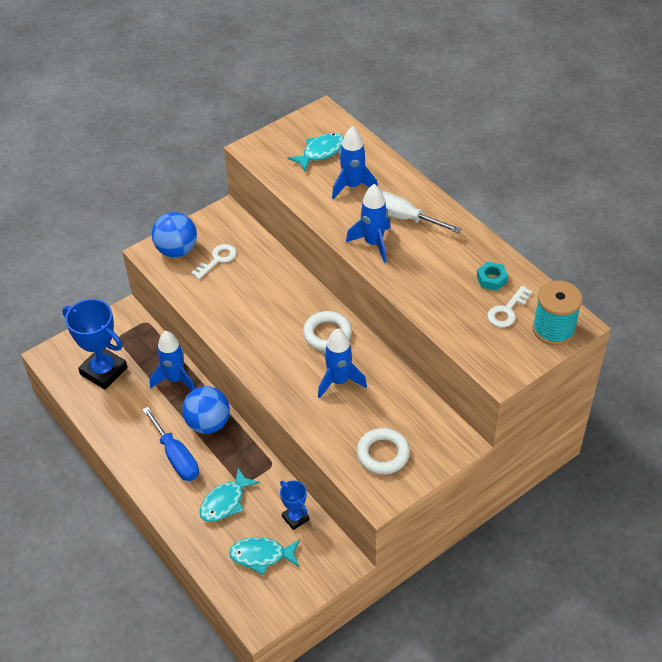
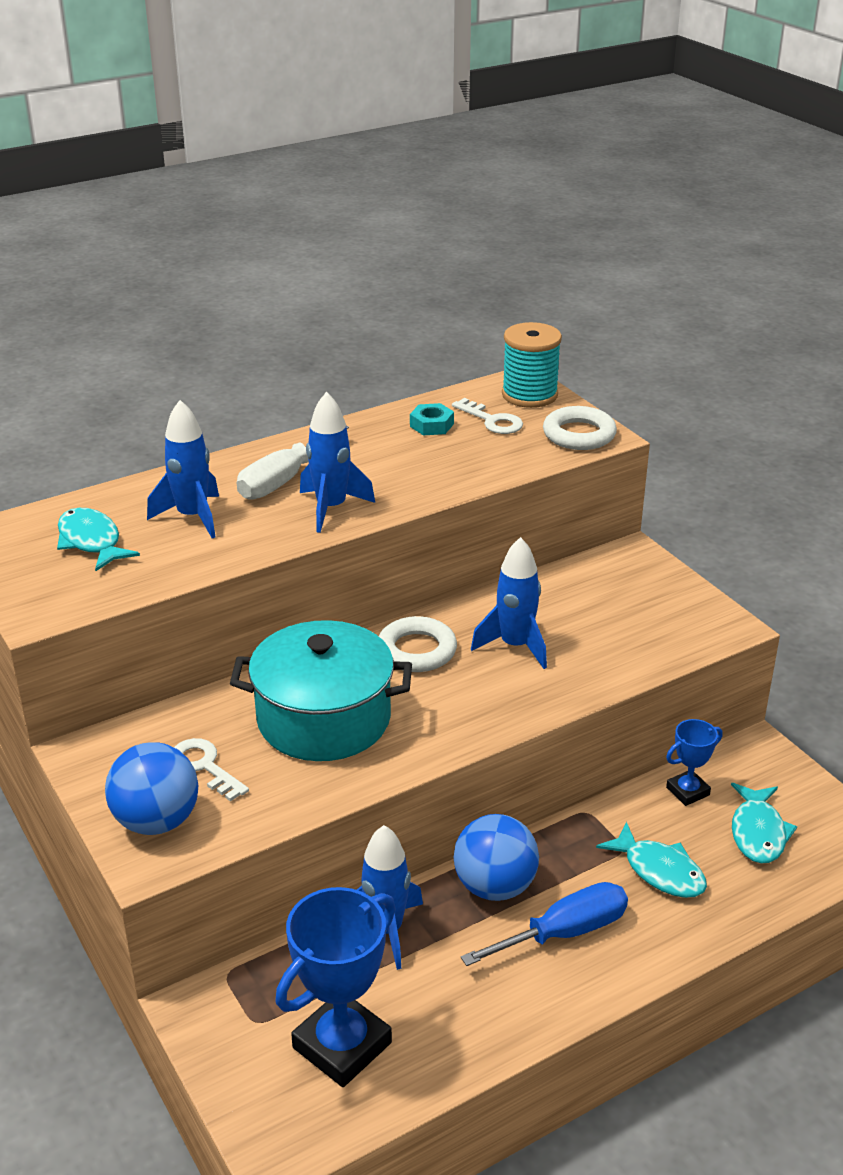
camera: 85 degrees left, 15 degrees down
(259, 301) = (324, 719): none -> turquoise pot
(383, 454) = (653, 617): white ring -> white ring (579, 434)

